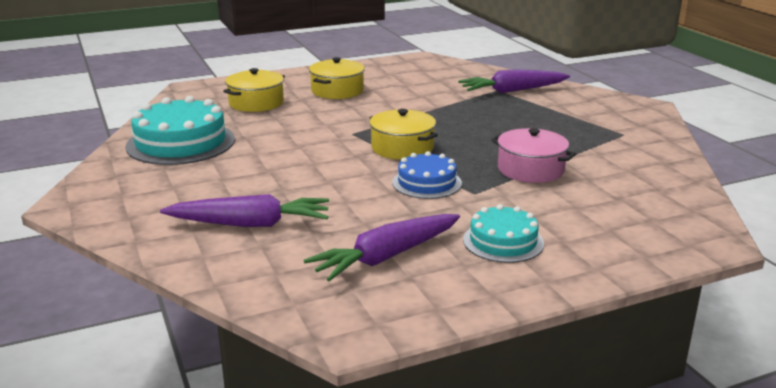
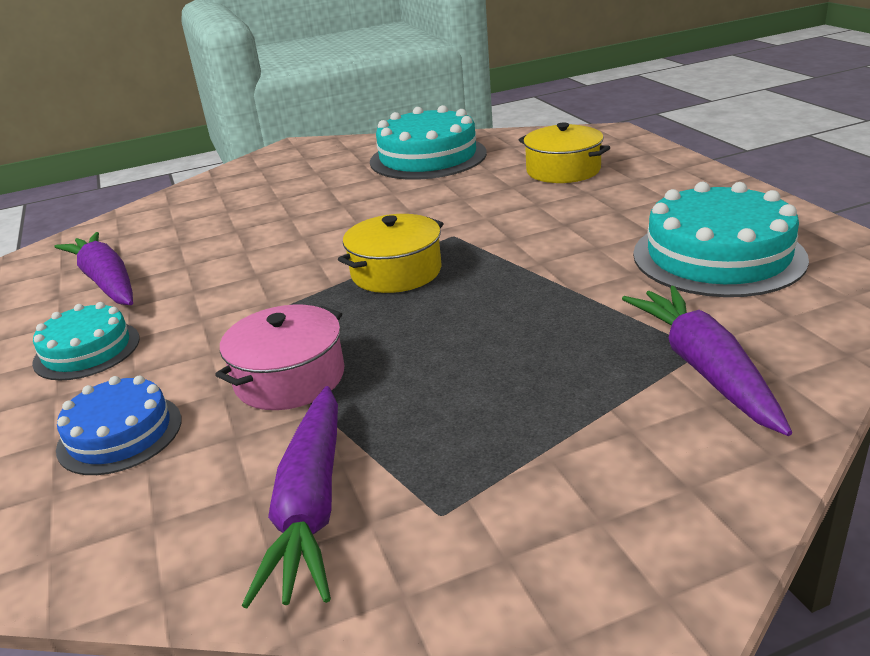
camera: 95 degrees right, 5 degrees up
(250, 224) = (218, 213): purple carrot -> purple carrot (311, 505)
(337, 91) = (633, 209): yellow pot -> none
(406, 80) = (718, 256): none -> turquoise cake
(426, 183) = (274, 295): blue cake -> blue cake (120, 434)

